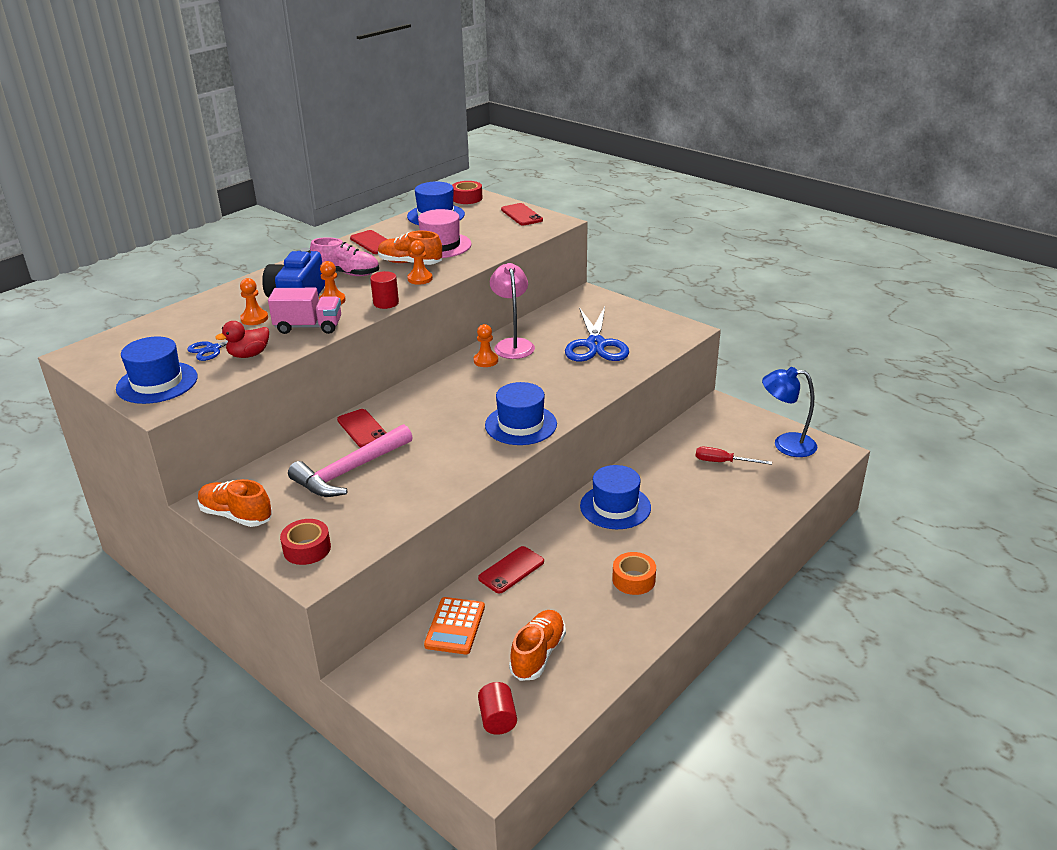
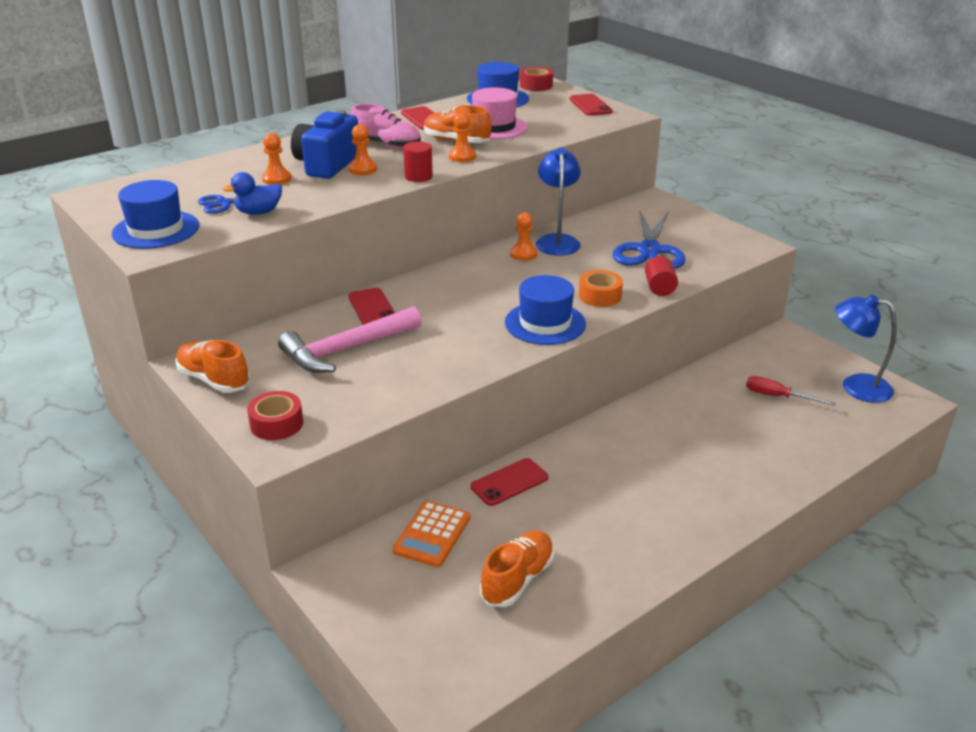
camera: 10 degrees right, 0 degrees up
(249, 355) = (258, 212): red duck -> blue duck
(308, 327) = (330, 192): pink truck -> none
(497, 719) = (454, 645): red cylinder -> red cylinder (659, 288)
(513, 344) = (557, 241): pink lamp -> blue lamp
(615, 507) = (642, 429): blue hat -> none
(633, 579) = (646, 512): orange tape -> orange tape (600, 296)

